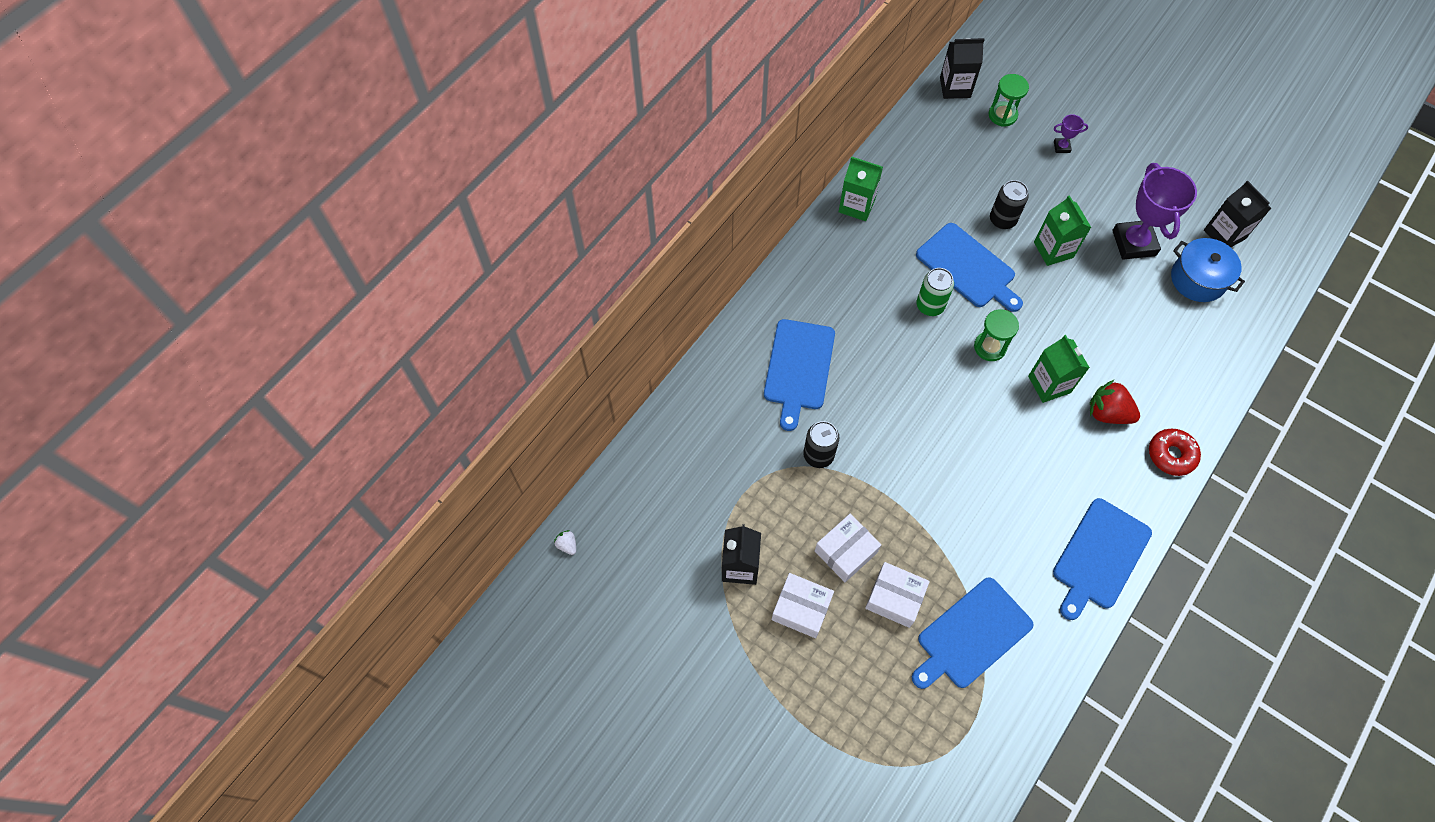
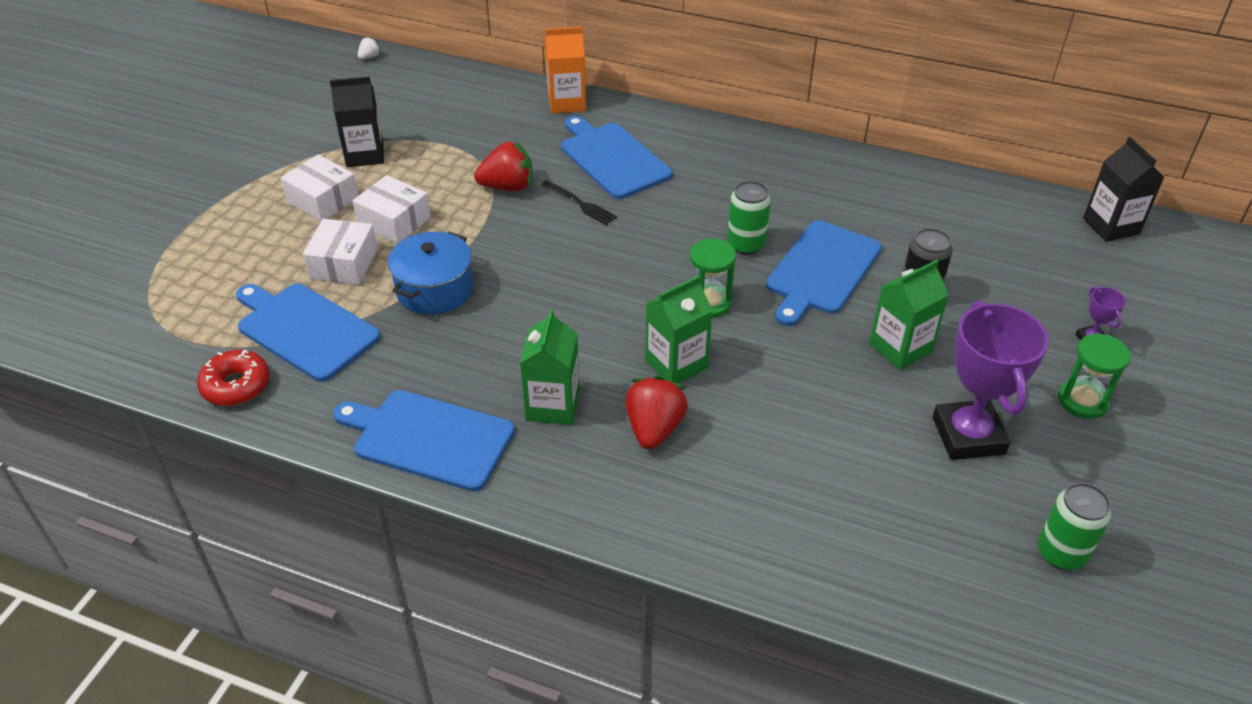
camera: 75 degrees right, 20 degrees down
(704, 384) = (567, 103): none -> orange carton
(798, 368) = (612, 158): blue cutting board -> blue cutting board turned 60 degrees clockwise
(801, 609) = (323, 200): white box -> white box turned 60 degrees counterclockwise
(818, 455) = (507, 187): black can -> red strawberry
(855, 405) = (580, 204): none -> black fork
(856, 205) = (858, 170): green carton -> green carton (553, 405)
(1002, 115) = (1100, 275): green hourglass -> green hourglass (1082, 401)
(1133, 243) = (968, 436): purple trophy -> purple trophy turned 75 degrees counterclockwise
(1171, 455) = (610, 507): red donut -> red donut (236, 385)
(1198, 279) = (947, 521): blue pot -> blue pot (434, 289)
(1224, 234) = (1061, 553): black carton -> green can

